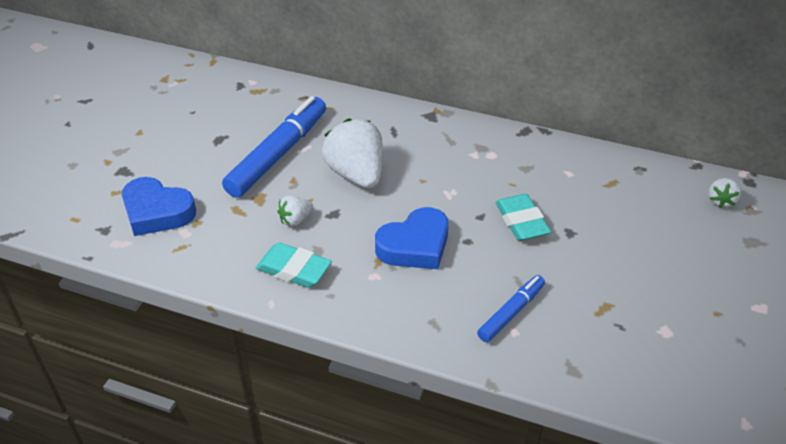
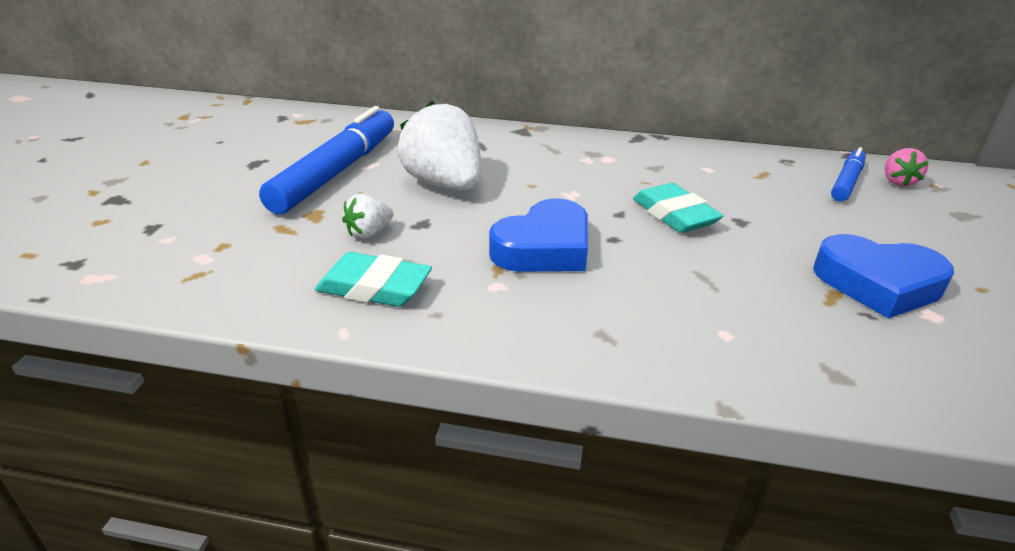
camera: 10 degrees left, 10 degrees down
(157, 212) = (161, 238): blue heart -> blue heart (877, 284)
(511, 312) = (710, 312): blue marker -> blue marker (846, 182)
(720, 201) = (898, 182): white strawberry -> pink strawberry

